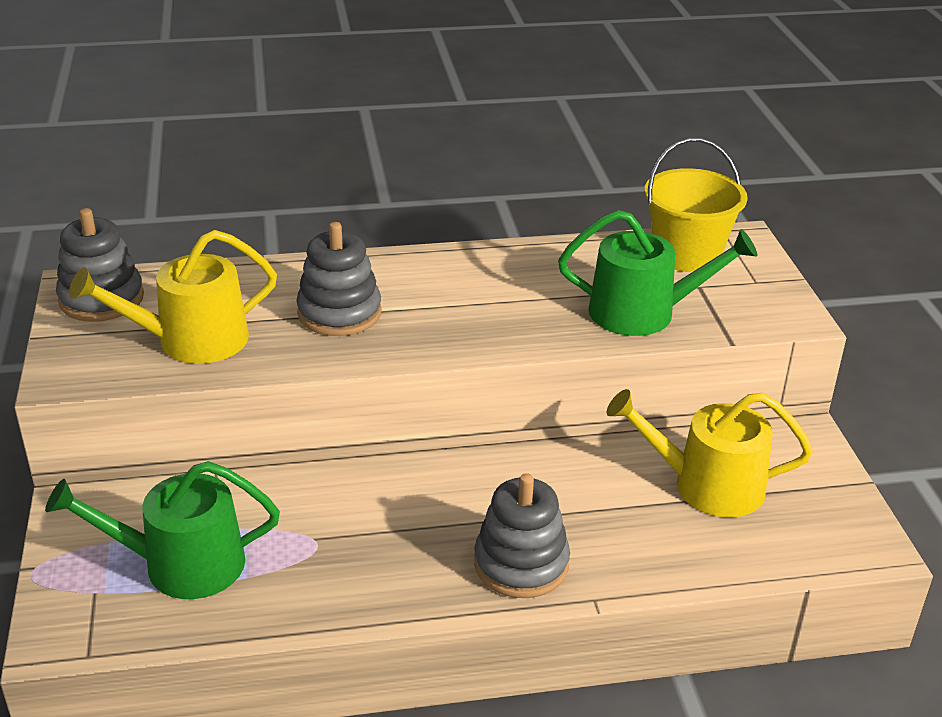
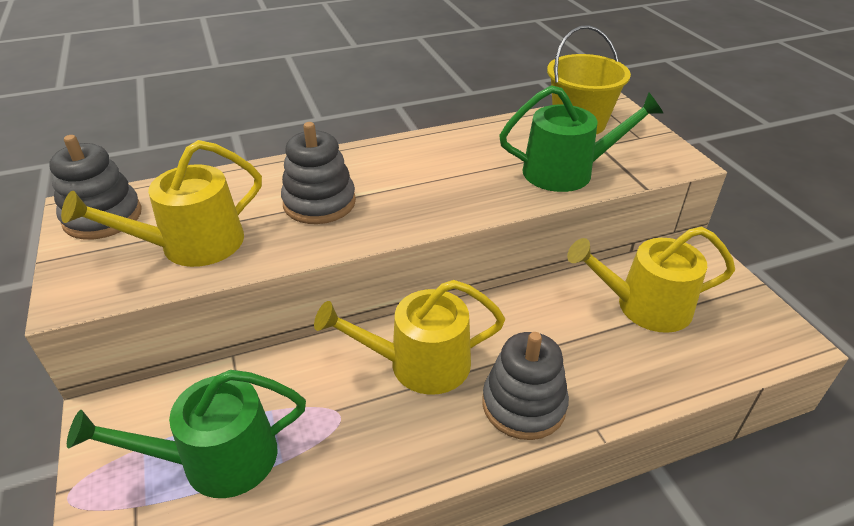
camera: 10 degrees left, 5 degrees up
(418, 507) = (419, 364): none -> yellow watering can

